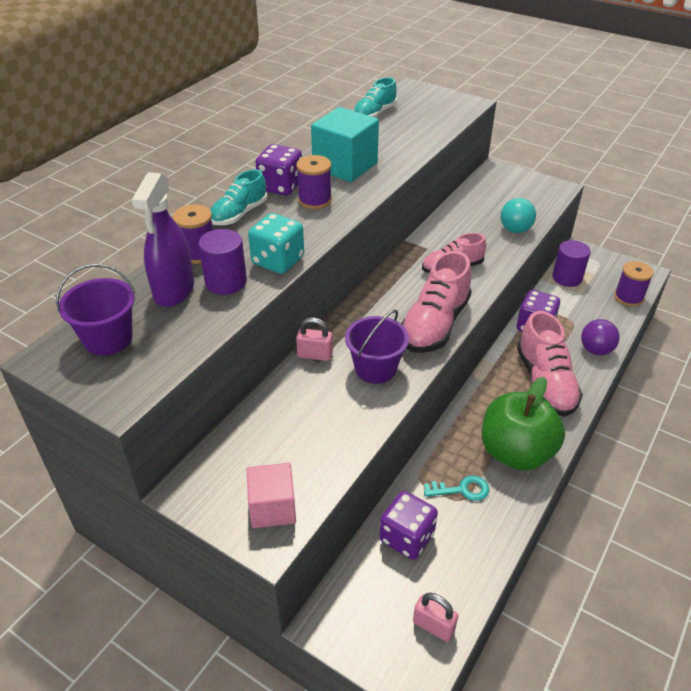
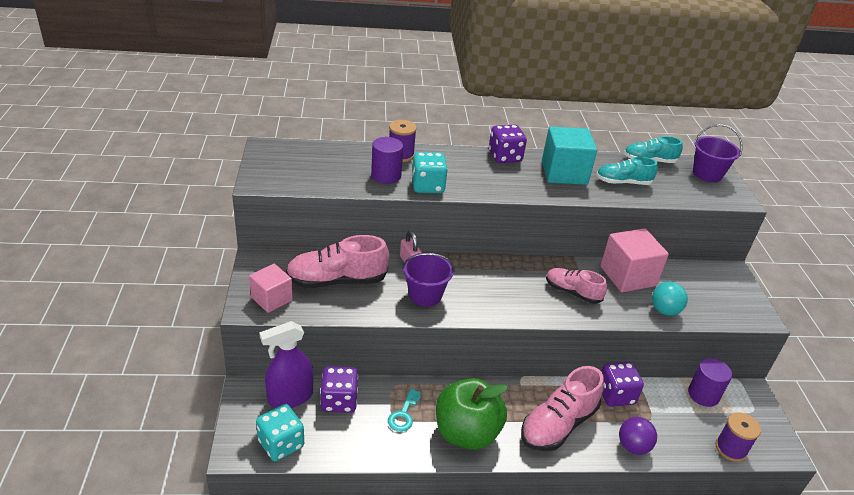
camera: 50 degrees right, 5 degrees down
(108, 339) = (298, 158): purple bucket -> purple bucket (707, 174)
(174, 290) = (358, 161): purple spray bottle -> purple spray bottle (290, 397)
(239, 214) = (455, 153): turquoise shoe -> turquoise shoe (623, 182)
(315, 200) = (508, 176): purple spool -> none
(433, 626) = (281, 444): pink padlock -> turquoise dice
(434, 324) = (499, 307): pink shoe -> pink shoe (336, 281)
(457, 225) = (628, 276): none -> pink cube
(462, 489) = (403, 414): turquoise key -> turquoise key turned 60 degrees clockwise

